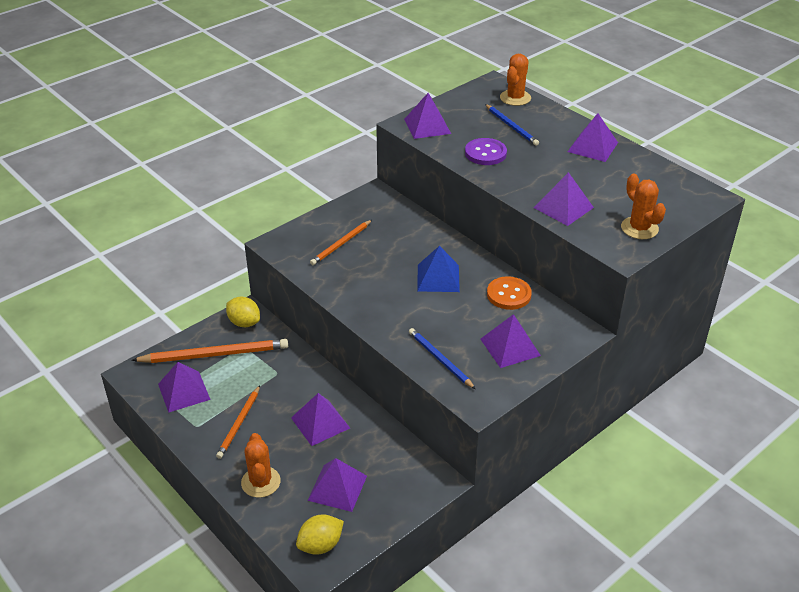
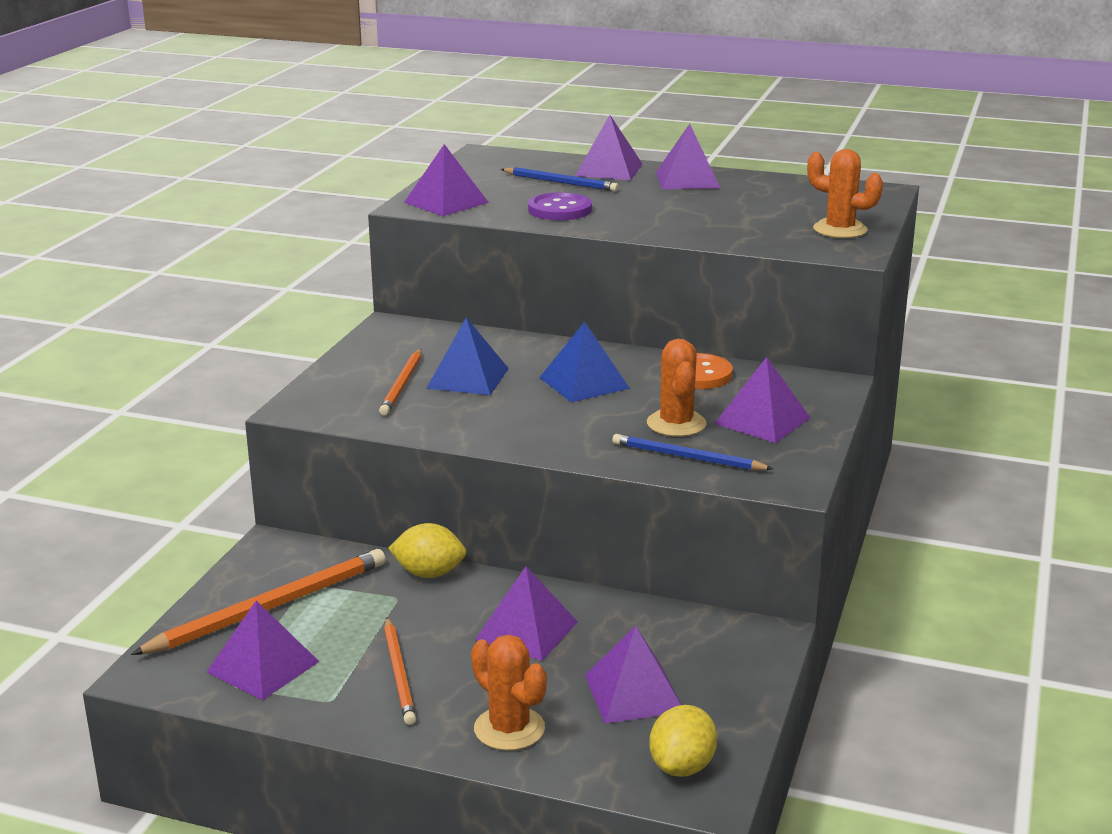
camera: 30 degrees left, 15 degrees down
(244, 323) = (280, 557): yellow lemon -> yellow lemon (429, 573)
(379, 251) = (468, 378): none -> blue pyramid
(515, 98) = (530, 159): orange cactus -> orange cactus (676, 424)
(563, 207) = (726, 232): purple pyramid -> purple pyramid (609, 170)

